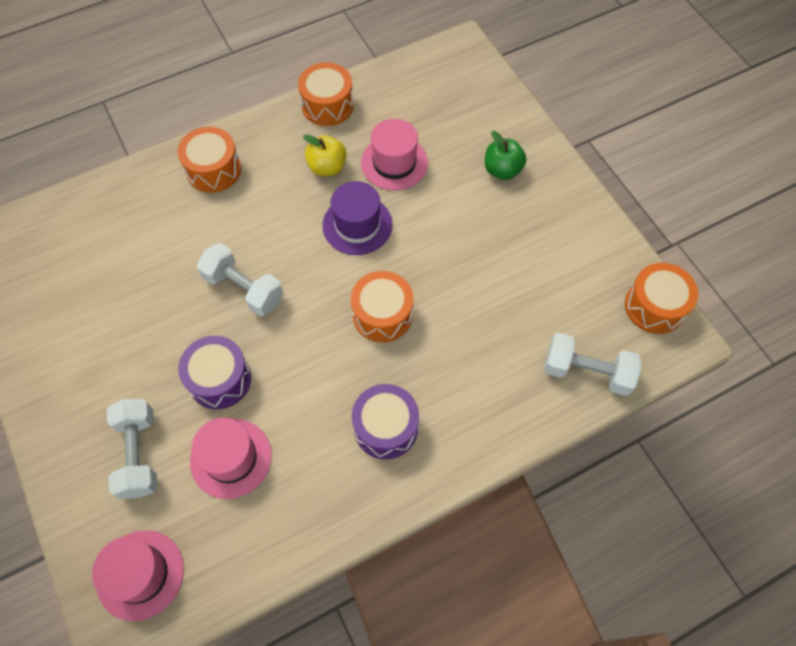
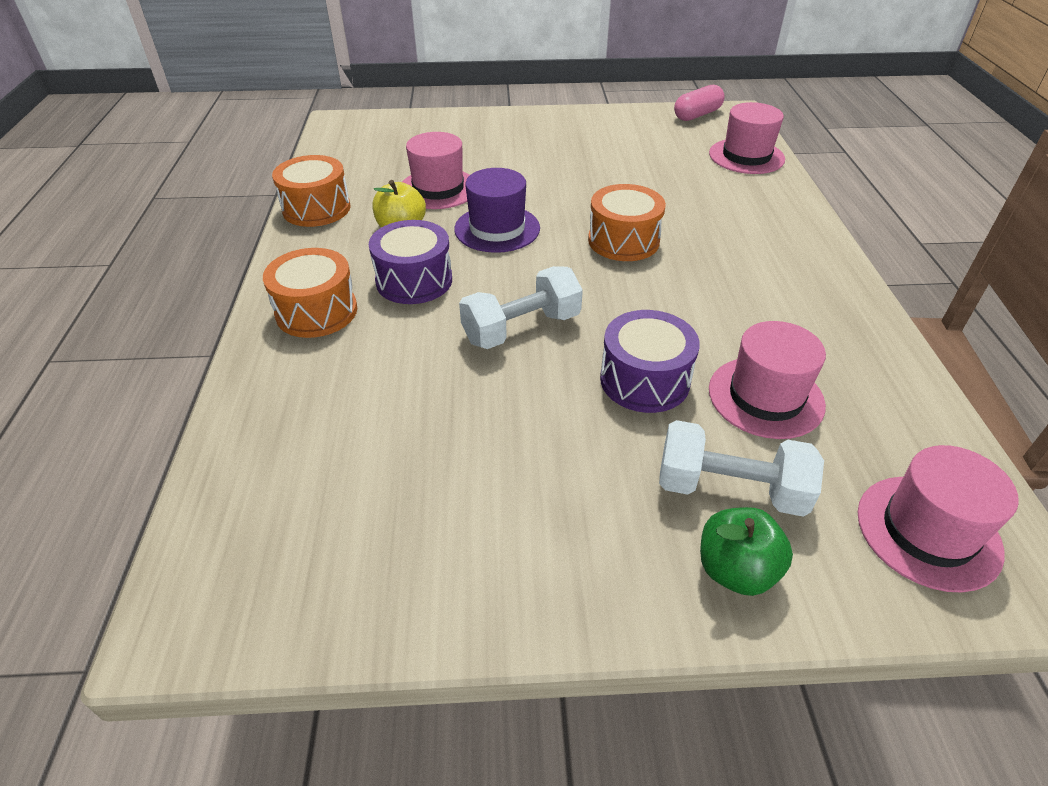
camera: 65 degrees left, 20 degrees down
(386, 427) = (764, 272): purple drum -> purple drum (414, 280)
(502, 170) = (503, 139): green apple -> green apple (736, 570)
(587, 372) = (746, 156): white dumbbell -> pink hat
(654, 306) = (697, 115): orange drum -> pink capsule

